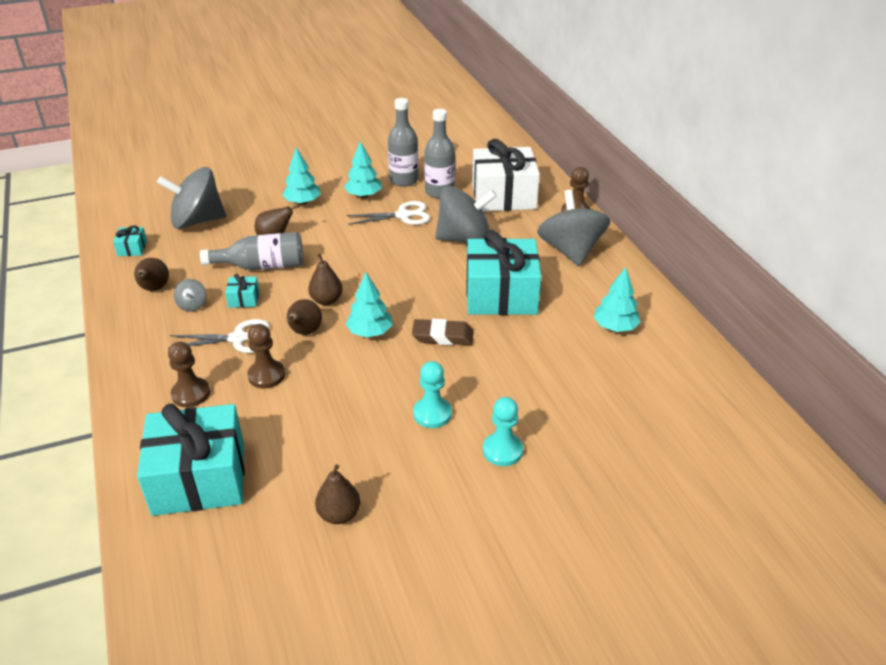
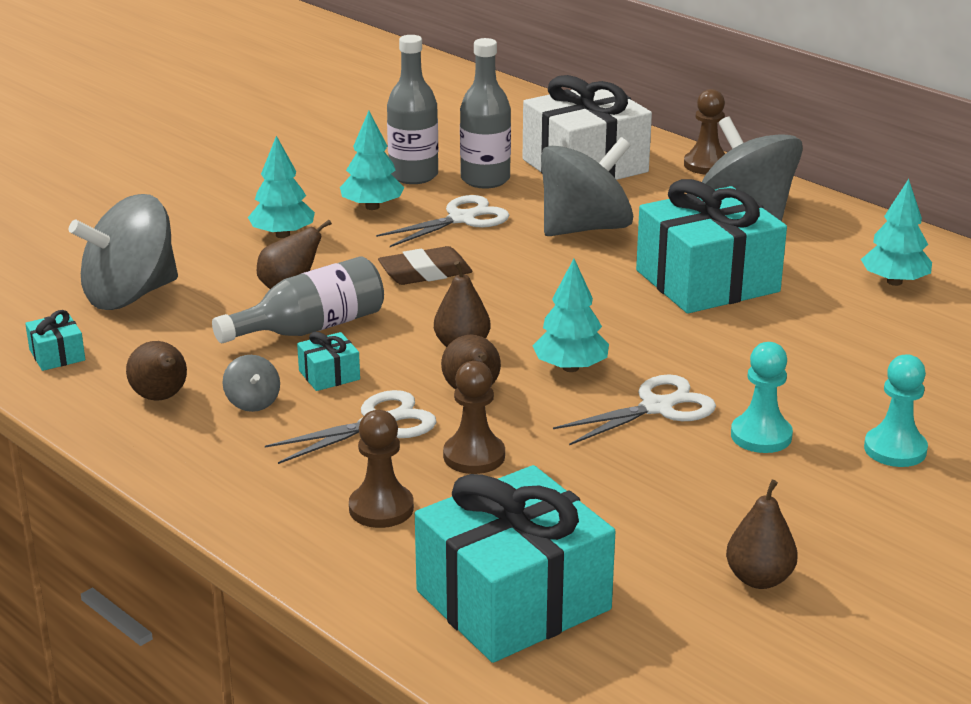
camera: 25 degrees left, 10 degrees down
(392, 374) = (657, 407): none -> white scissors
(443, 336) = (679, 347): brown eraser -> brown eraser (425, 273)

